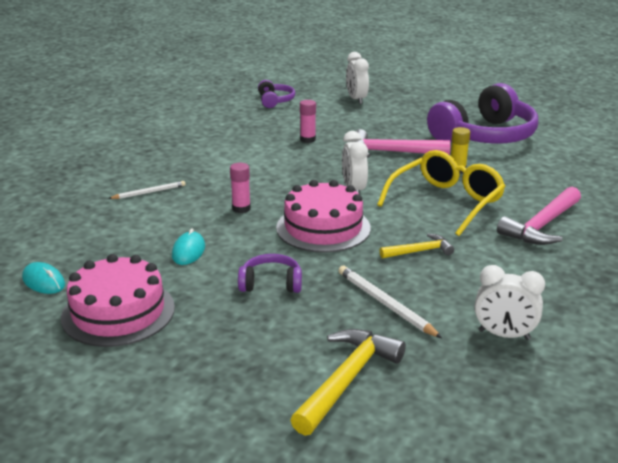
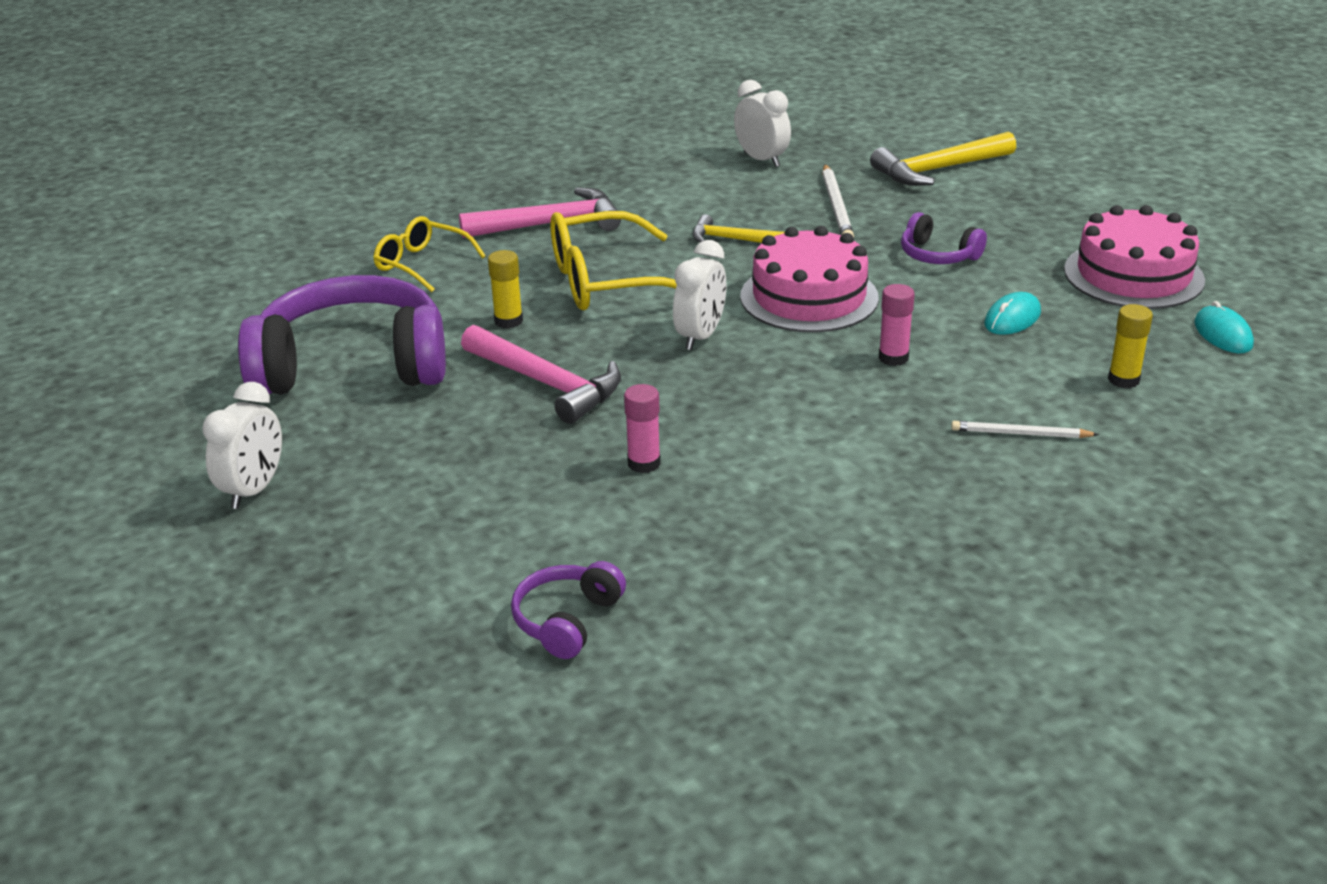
camera: 145 degrees left, 5 degrees up
(103, 233) = (1123, 380): none -> yellow glue stick
(356, 99) = (395, 551): white clock -> white clock (254, 490)
(556, 182) = (422, 264): none -> yellow glasses

